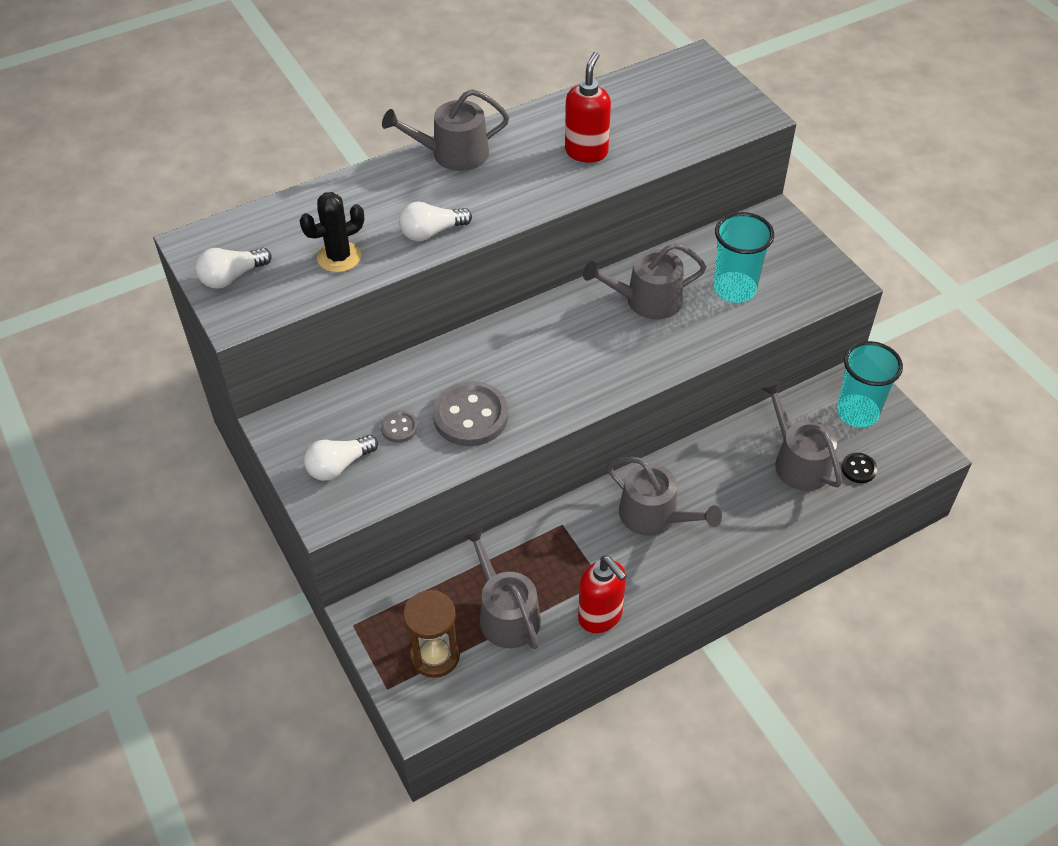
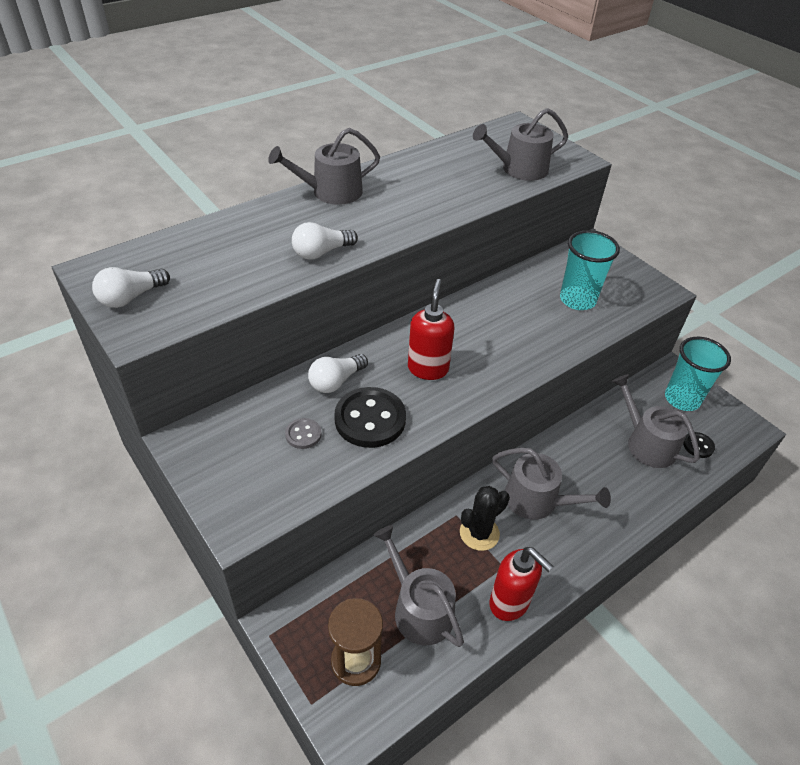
camera: 10 degrees left, 5 degrees down
(339, 257) = (236, 276): black cactus -> black cactus (479, 533)
(339, 466) = (247, 476): white light bulb -> white light bulb (336, 381)
(470, 416) = (370, 419): grey button -> black button
(586, 152) = (446, 187): red soap dispenser -> red soap dispenser (428, 368)
(646, 300) = (506, 312): grey watering can -> grey watering can (519, 169)

